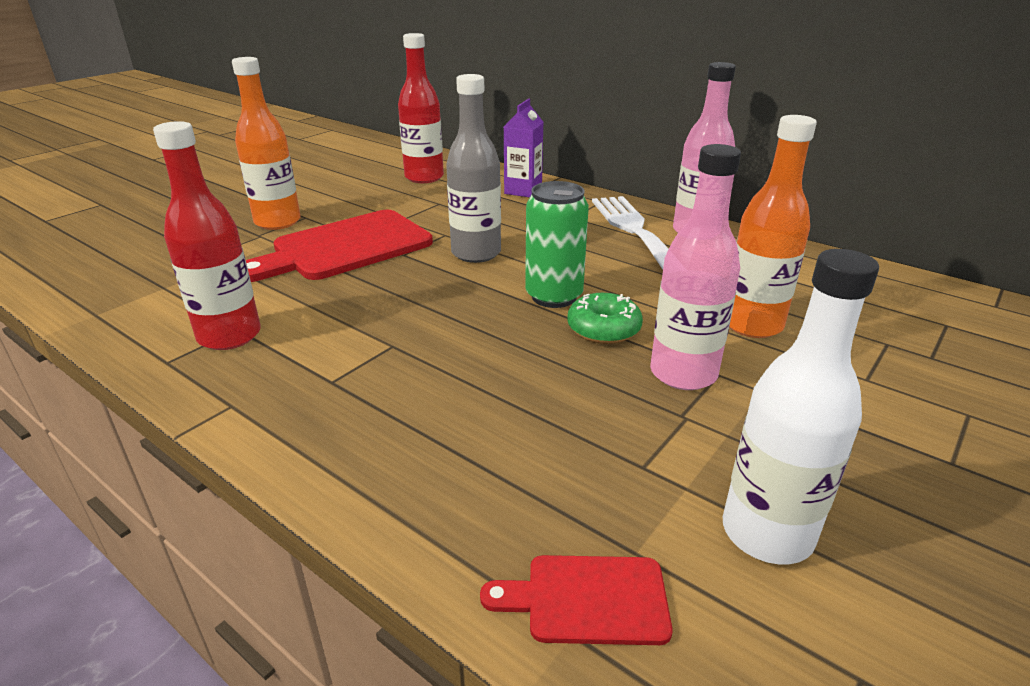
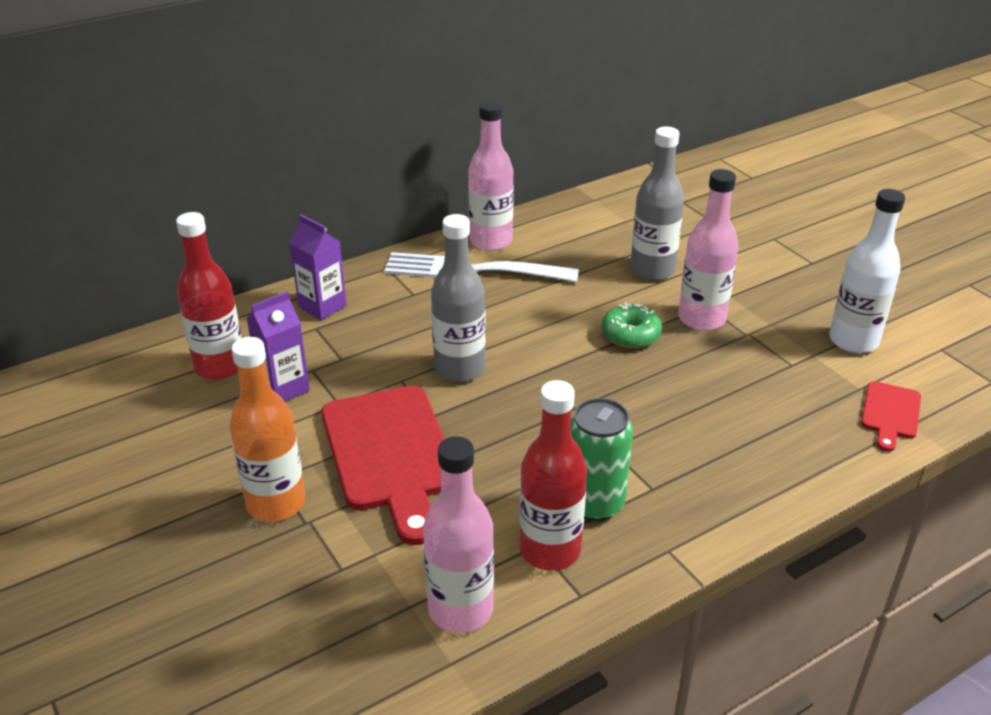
camera: 70 degrees left, 5 degrees up
(156, 307) = (460, 610): none -> pink bottle
(410, 199) = (284, 388): none -> purple carton
(554, 296) = (568, 345): green can -> green can (594, 503)
(752, 325) = (652, 270): orange bottle -> grey bottle

